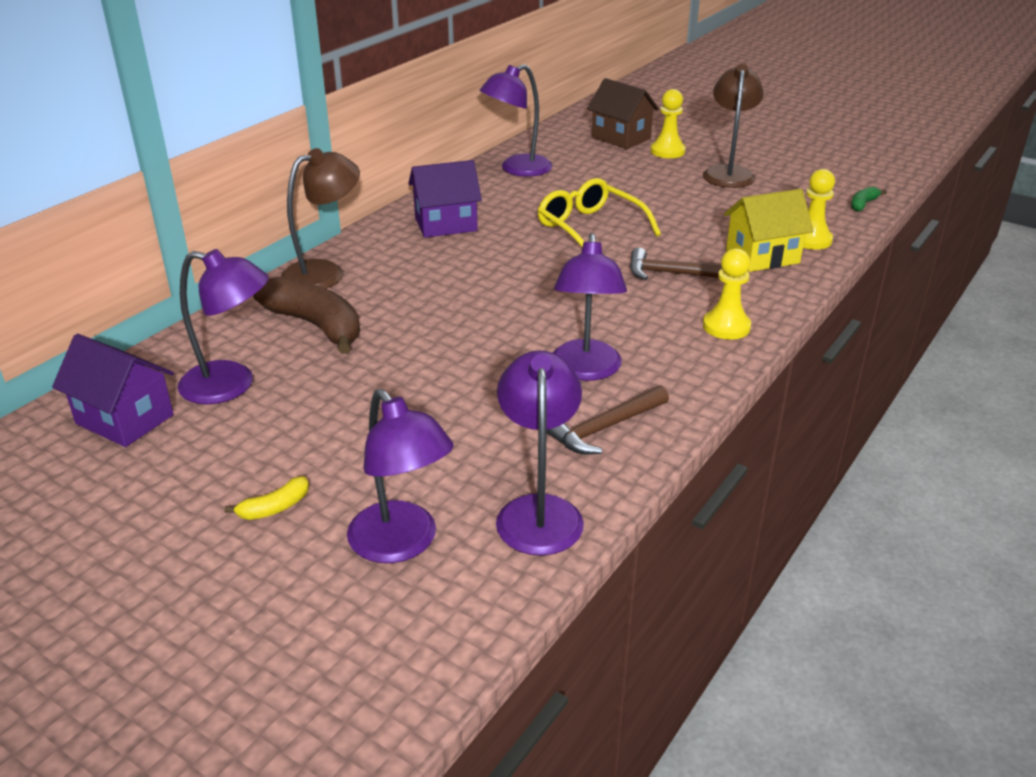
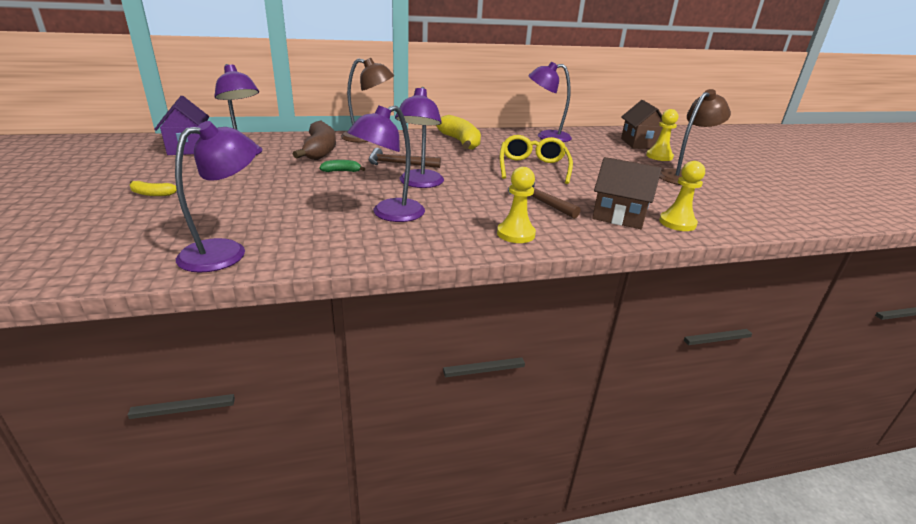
camera: 40 degrees right, 5 degrees down
(402, 544) = (151, 229): purple lamp -> purple lamp (419, 183)
(446, 224) = (460, 142): purple house -> yellow banana
(604, 428) = (338, 239): brown hammer -> brown hammer (399, 164)
(762, 257) = (619, 216): yellow house -> brown house
(863, 204) = (766, 223): green banana -> green banana (341, 171)

